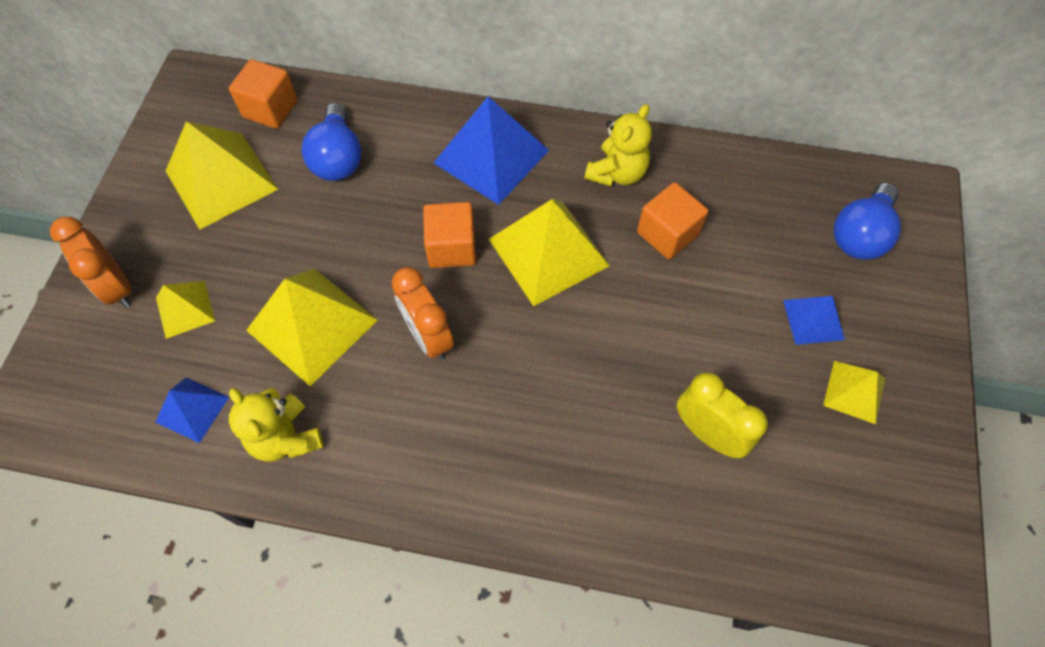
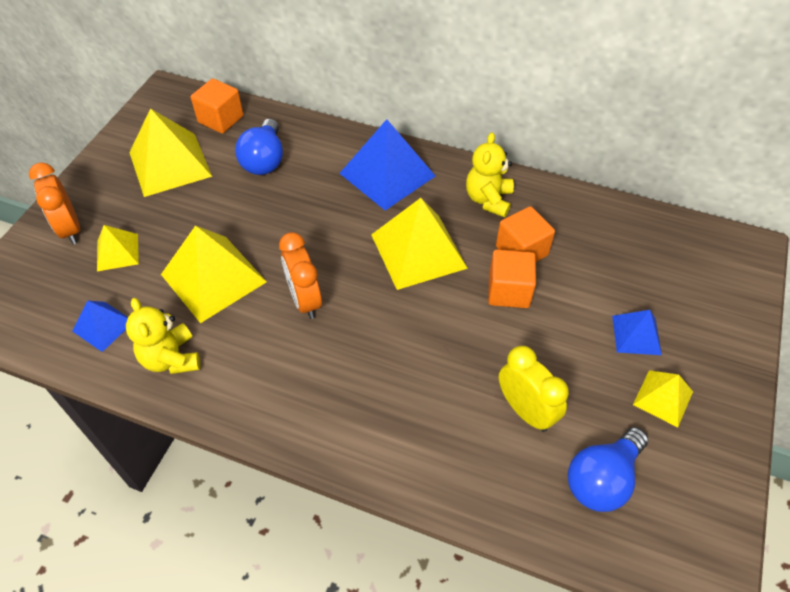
camera: 10 degrees right, 10 degrees down
(452, 247) = (339, 237): orange cube -> orange cube (508, 291)
(617, 173) = (488, 200): yellow teddy bear -> yellow teddy bear turned 150 degrees clockwise
(860, 235) = (690, 274): blue light bulb -> blue light bulb (602, 479)

